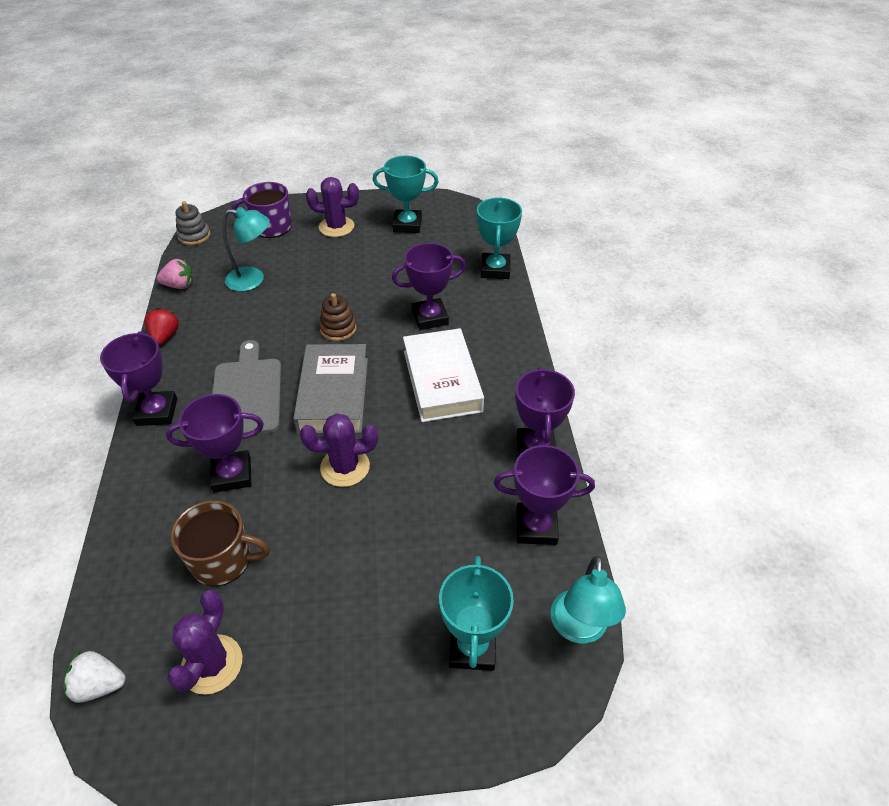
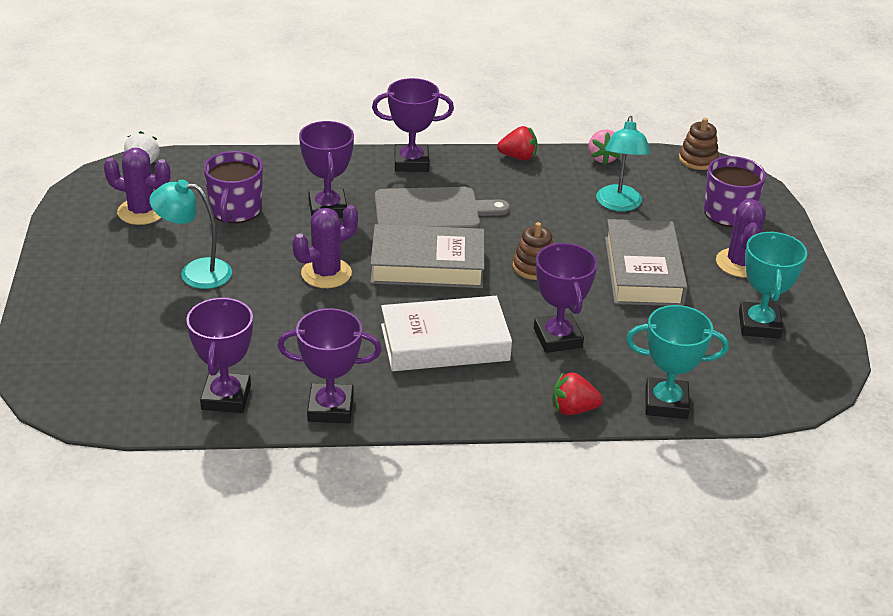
camera: 90 degrees right, 10 degrees down
(194, 236) = (698, 160): grey stacking toy -> brown stacking toy
(223, 560) = (235, 210): brown mug -> purple mug
(345, 272) = (643, 271): none -> grey book
(345, 467) = (326, 273): purple cactus -> purple cactus turned 60 degrees clockwise
(472, 647) = (110, 345): turquoise trophy -> none
(510, 312) = (573, 409): none -> red strawberry
(579, 629) = (105, 413): turquoise lamp -> turquoise lamp (195, 273)

